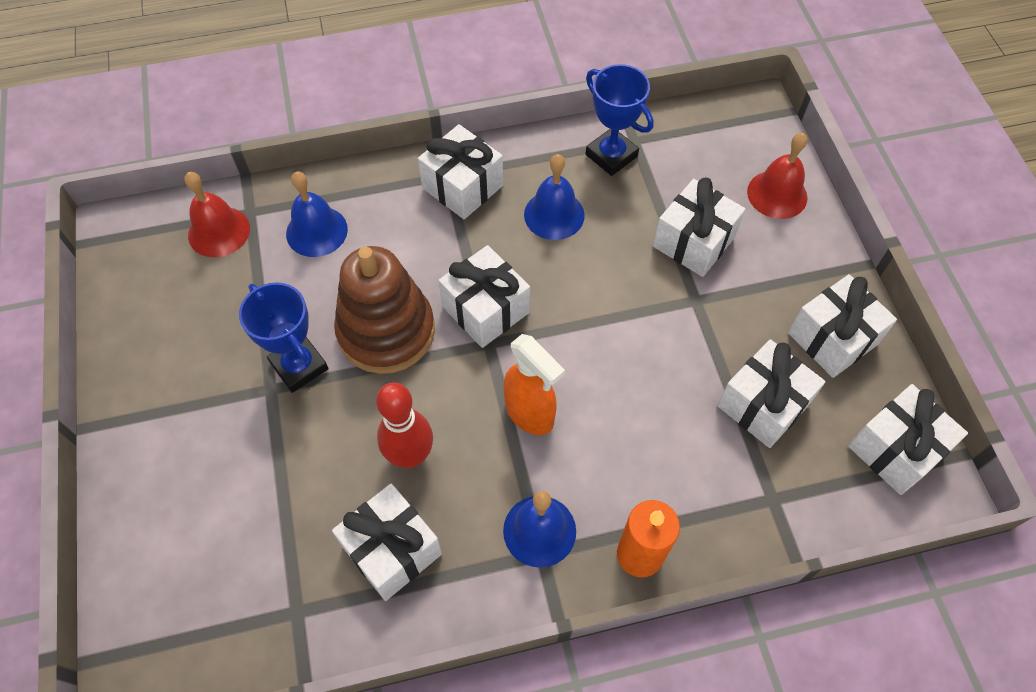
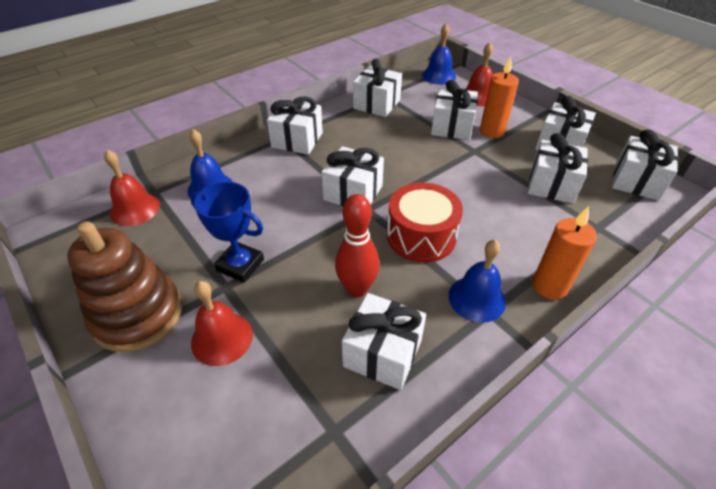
camera: 25 degrees left, 15 degrees down
(238, 455) = (222, 338): none -> red bell
(386, 331) = (293, 225): brown stacking toy -> brown stacking toy (138, 315)
(530, 414) = (421, 236): orange spray bottle -> red drum
(554, 214) = (363, 137): blue bell -> blue bell (439, 76)
(611, 155) = (377, 104): blue trophy -> white gift
(747, 273) = (492, 131): none -> orange candle

